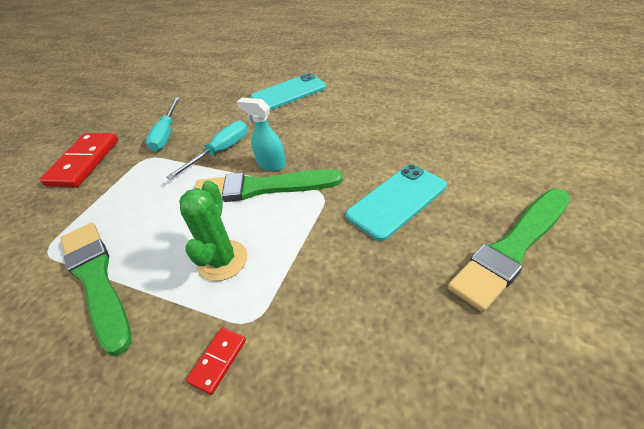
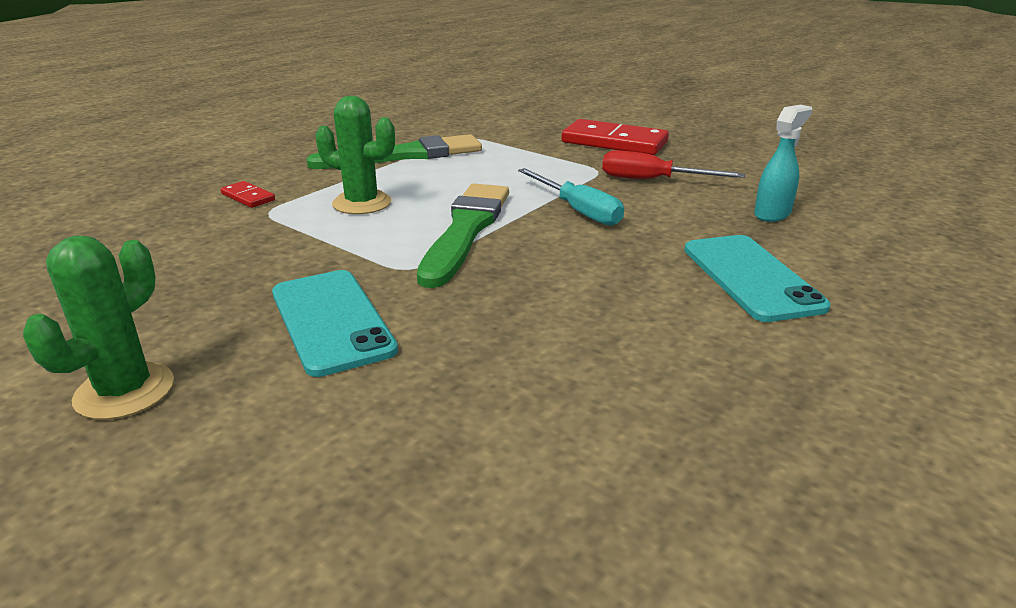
camera: 100 degrees right, 15 degrees down
(166, 134) = (652, 180): turquoise screwdriver -> red screwdriver
(271, 164) = (515, 241): turquoise spray bottle -> turquoise spray bottle (772, 214)
(512, 249) = (124, 391): green brush -> green cactus

